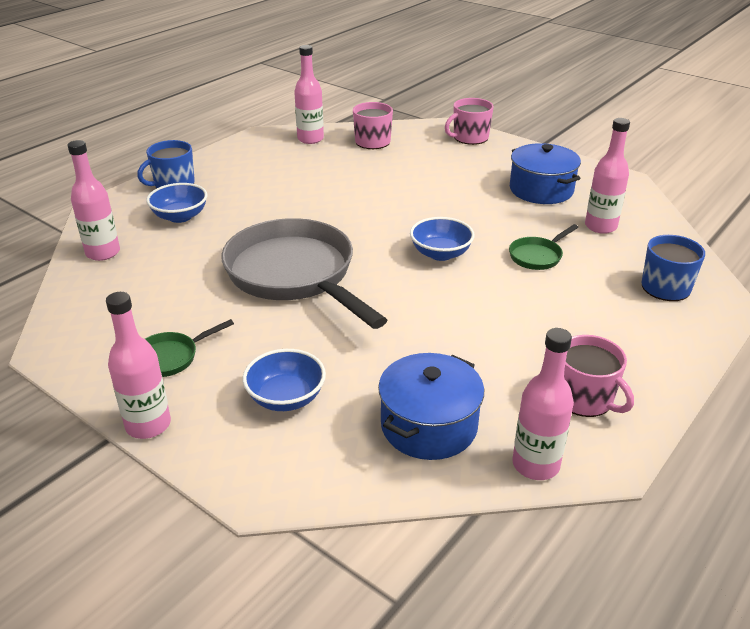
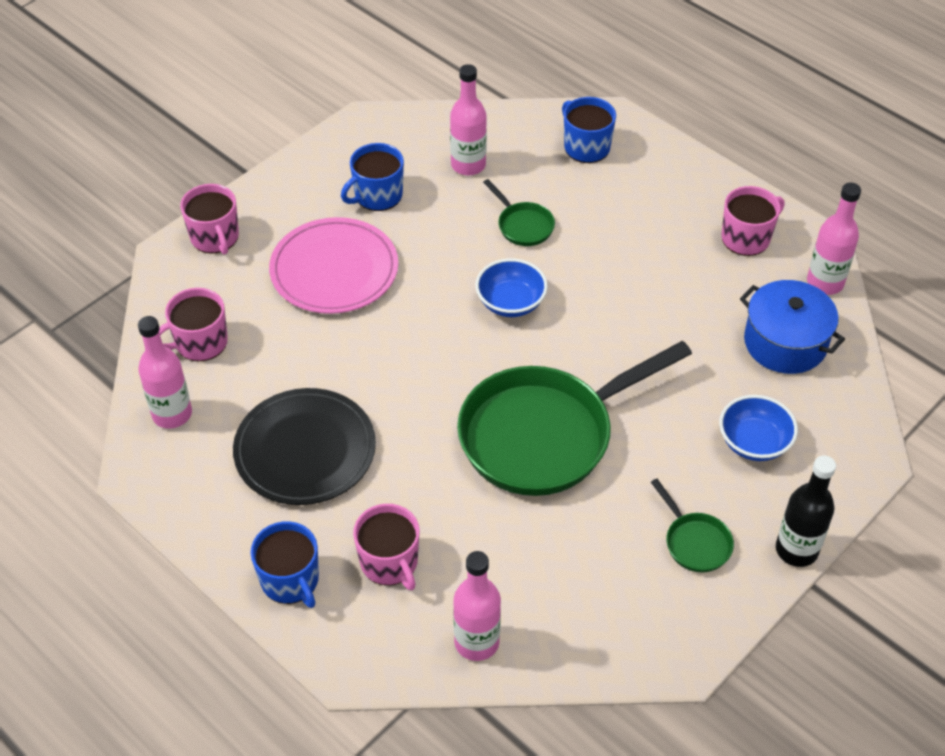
camera: 85 degrees left, 15 degrees up
(148, 425) = (796, 550): pink bottle -> black bottle
(180, 216) = (390, 562): blue bowl -> pink mug
(280, 181) = (305, 450): none -> black plate
(295, 275) = (544, 435): grey pan -> green pan
(453, 179) = (334, 270): none -> pink plate
(541, 190) = (377, 195): blue pot -> blue mug

